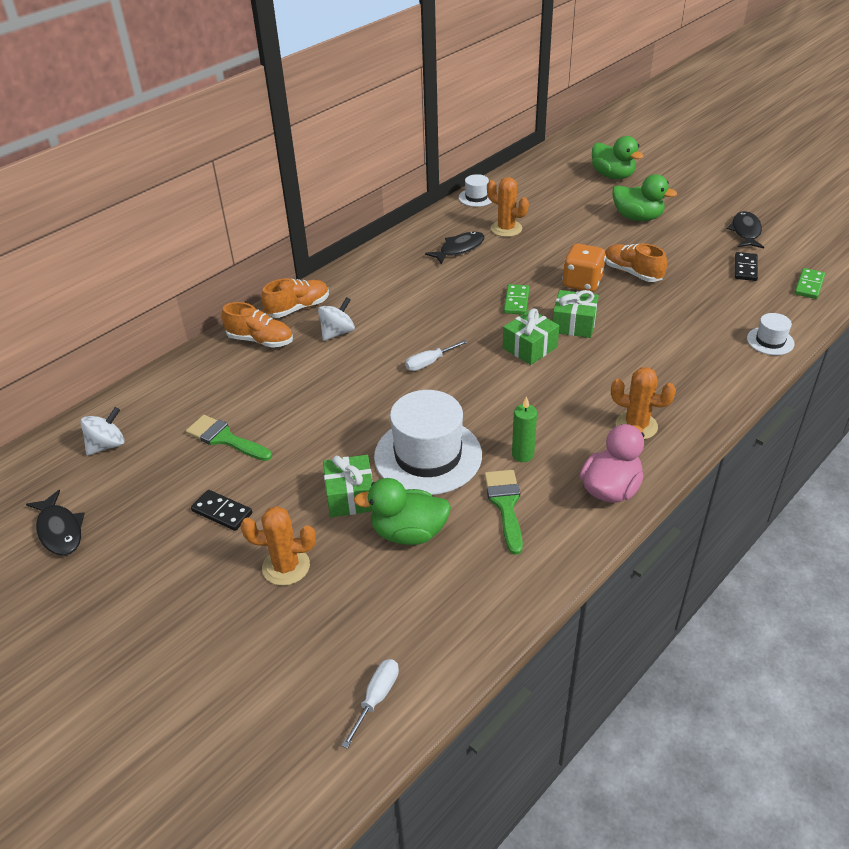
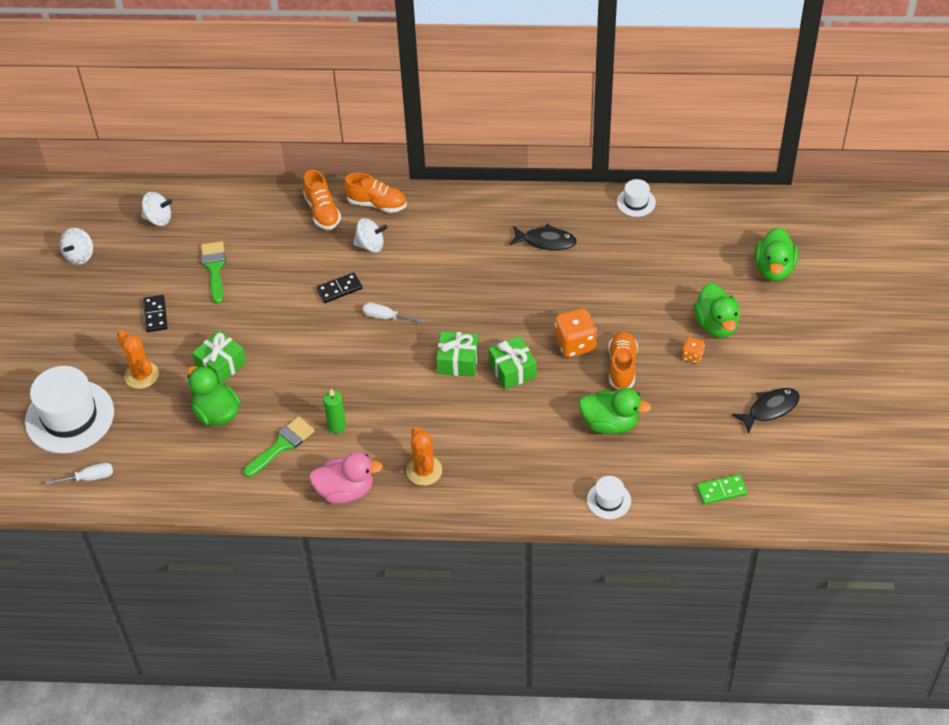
camera: 50 degrees right, 10 degrees up
(60, 530) = (79, 255): black fish -> white spinning top
(428, 456) = (291, 378): white hat -> white hat (69, 417)
(506, 229) = (606, 251): orange cactus -> none
(516, 301) = (509, 319): green domino -> none
(657, 239) = (692, 356): none -> orange dice
(686, 304) = (610, 423): none -> green duck
(745, 268) = (706, 436): black domino -> black domino (339, 289)

